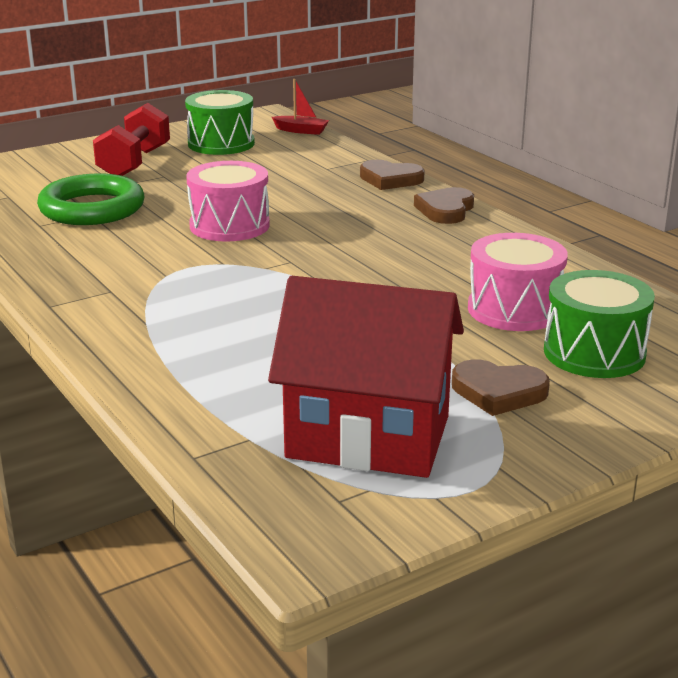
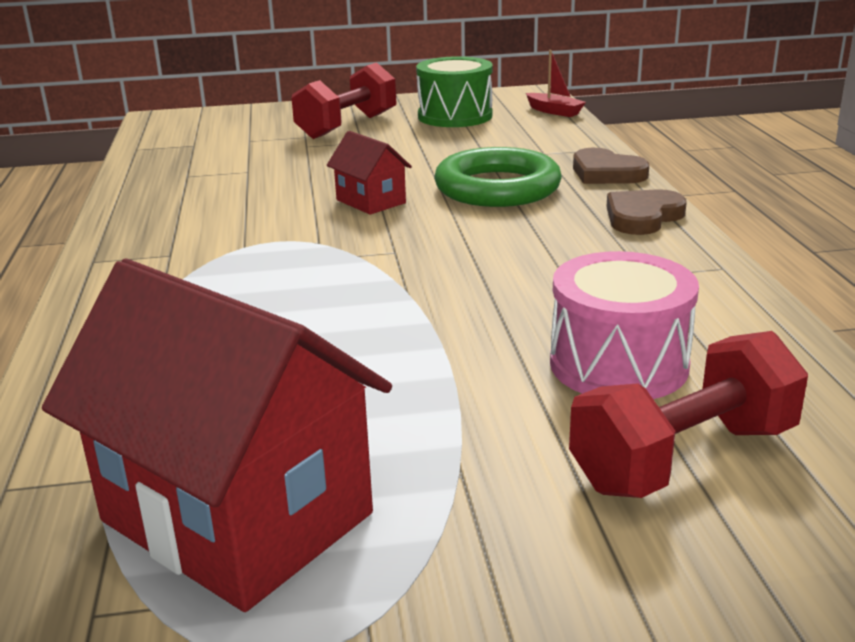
camera: 25 degrees right, 0 degrees up
(92, 208) = (254, 166): green ring -> green ring (497, 188)
(229, 225) = (371, 201): pink drum -> red house
(498, 392) = (482, 490): brown heart -> none
(594, 353) = (684, 458): green drum -> red dumbbell

